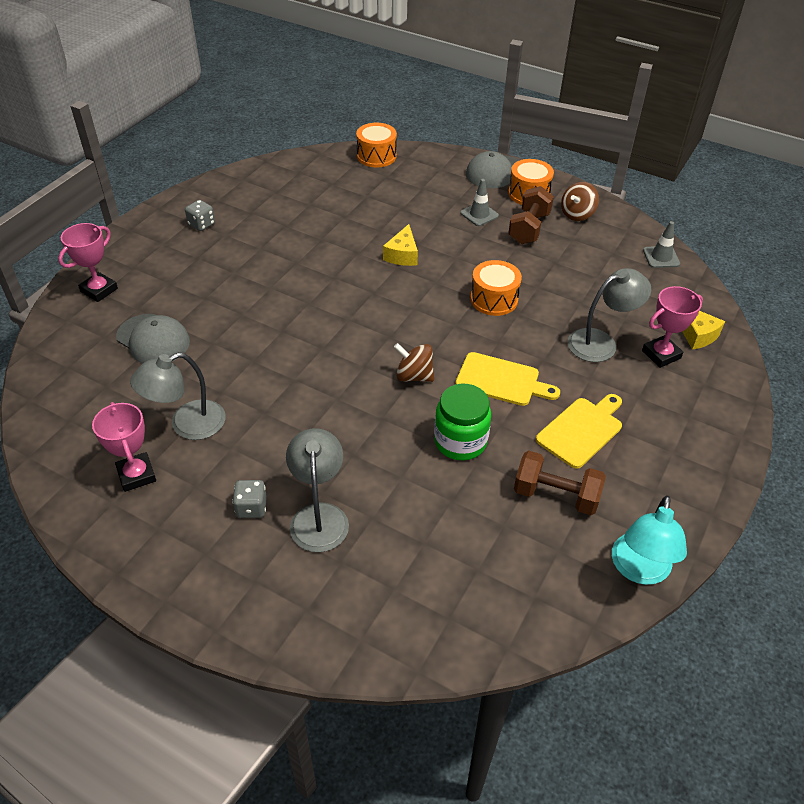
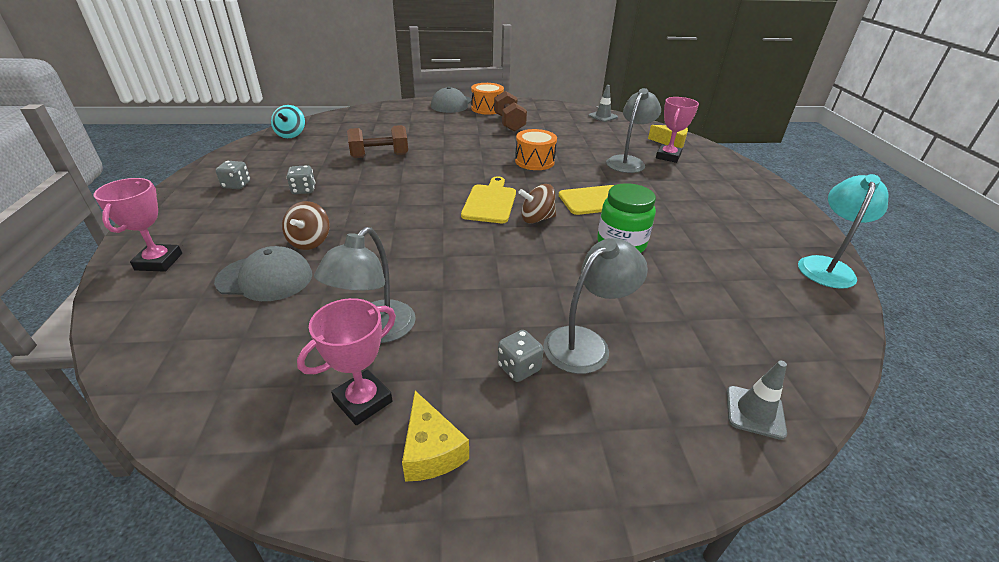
camera: 35 degrees left, 10 degrees down
(136, 475) = (363, 401): pink trophy -> pink trophy turned 75 degrees counterclockwise
(247, 252) = (303, 190): none -> grey dice
(292, 169) = (291, 134): none -> turquoise spinning top
(319, 516) = (586, 343): grey lamp -> grey lamp turned 90 degrees clockwise
(376, 156) = (355, 114): orange drum -> none
(402, 255) = (439, 157): yellow cheese -> yellow cheese (431, 450)
(479, 214) = (467, 125): grey traffic cone -> grey traffic cone (755, 412)
(556, 495) = (722, 248): brown dumbbell -> brown dumbbell (380, 156)
(577, 214) = (529, 110): brown spinning top -> brown spinning top (310, 241)
(582, 430) = (683, 207): yellow cutting board -> yellow cutting board (490, 202)
(639, 570) = (826, 266): turquoise lamp -> turquoise lamp turned 135 degrees counterclockwise

